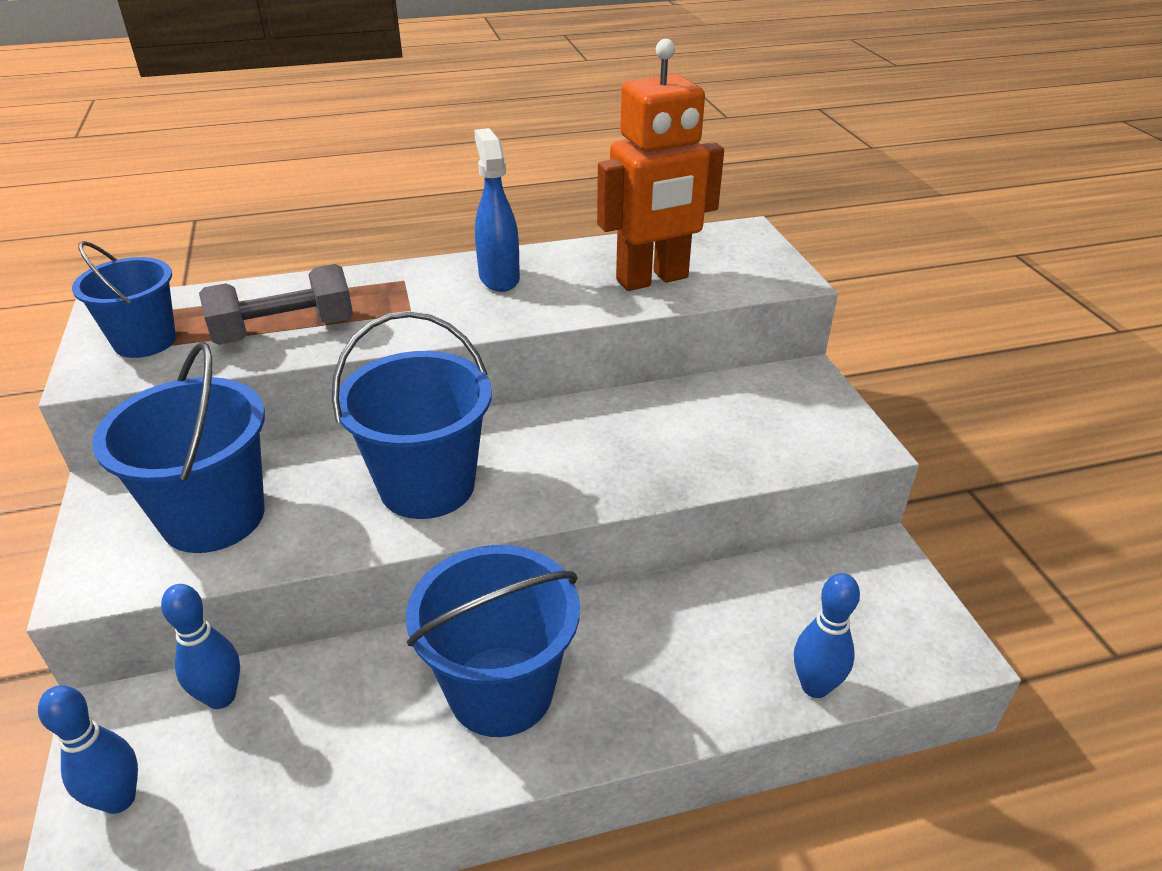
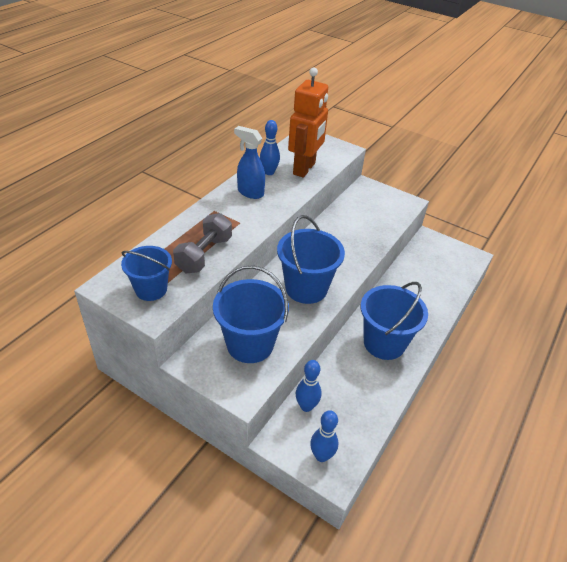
camera: 45 degrees left, 5 degrees up
(815, 686) = (455, 286): blue bowling pin -> blue bowling pin (269, 172)

